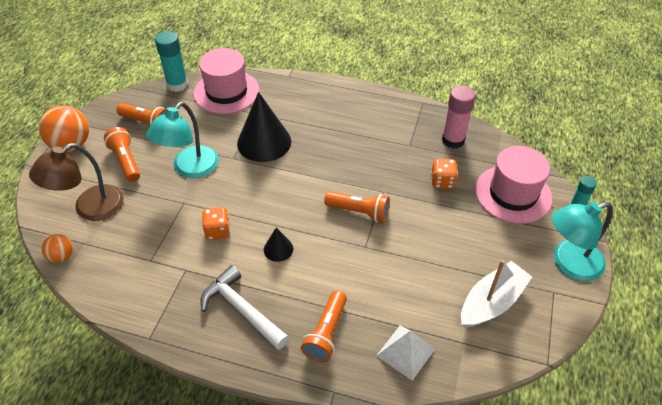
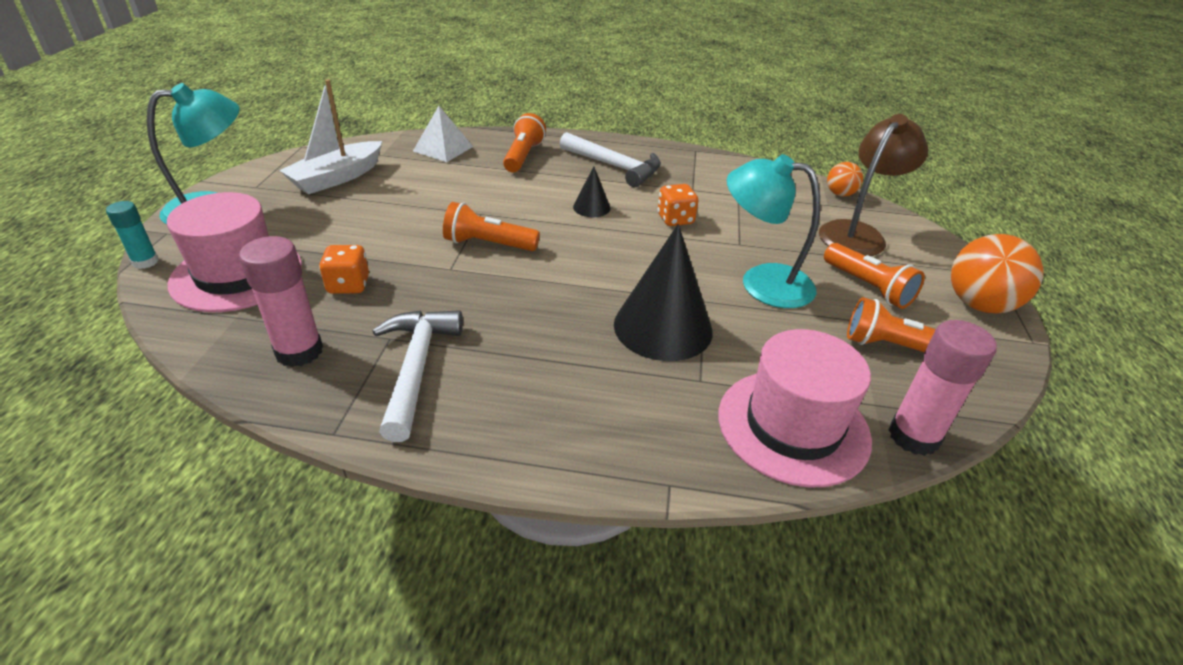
camera: 170 degrees right, 10 degrees down
(177, 85) = (913, 436): turquoise glue stick -> pink glue stick
(190, 168) = (762, 282): turquoise lamp -> turquoise lamp turned 90 degrees counterclockwise
(393, 128) = (416, 368): none -> white hammer

